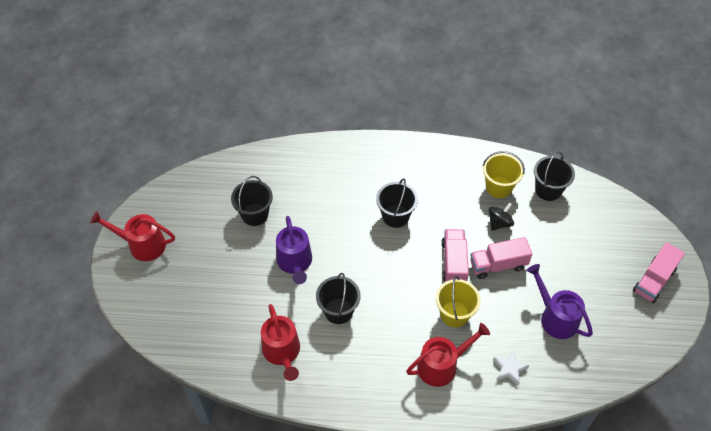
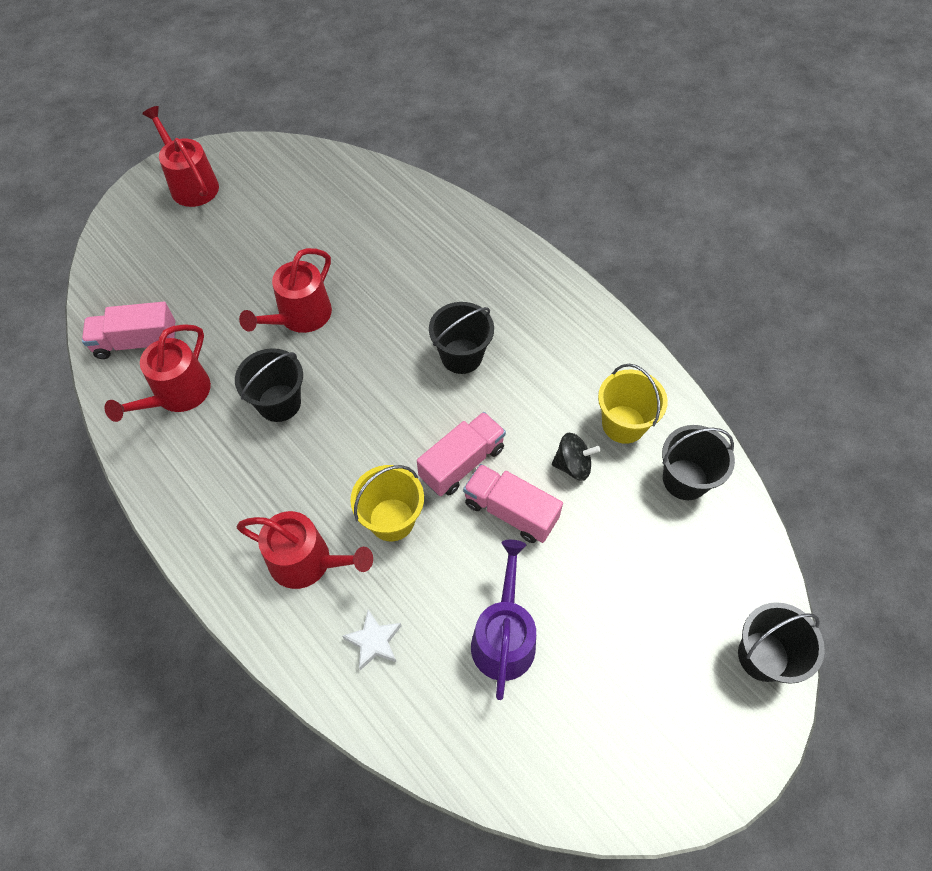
camera: 45 degrees right, 5 degrees up
(255, 214) = (323, 237): black bucket -> black bucket (763, 656)
(295, 262) = (300, 316): purple watering can -> red watering can
(654, 280) = (694, 719): pink truck -> pink truck (136, 342)

